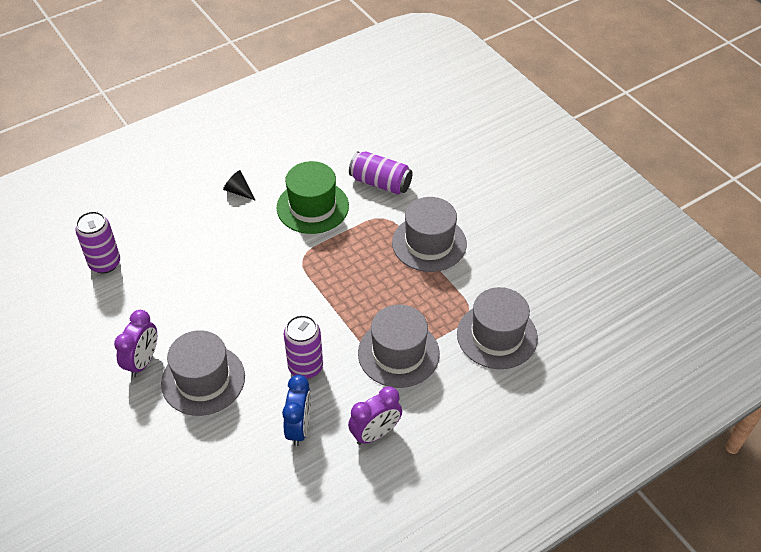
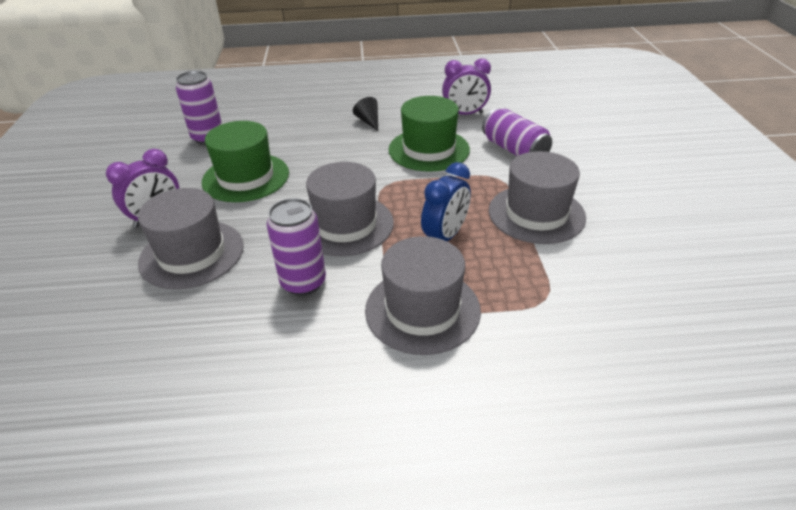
camera: 30 degrees right, 10 degrees down
(181, 294) = (246, 177): none -> green hat
(299, 428) = (240, 344): blue clock -> blue clock (445, 236)
(375, 434) = (322, 393): purple clock -> purple clock (464, 114)
(497, 336) = (571, 340): grey hat -> grey hat (345, 225)

